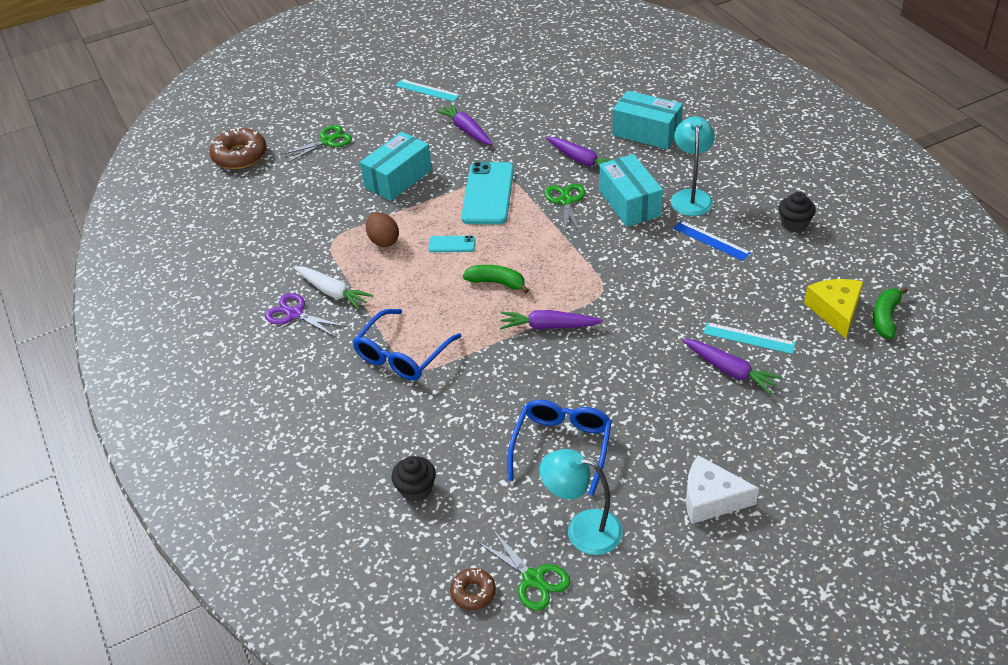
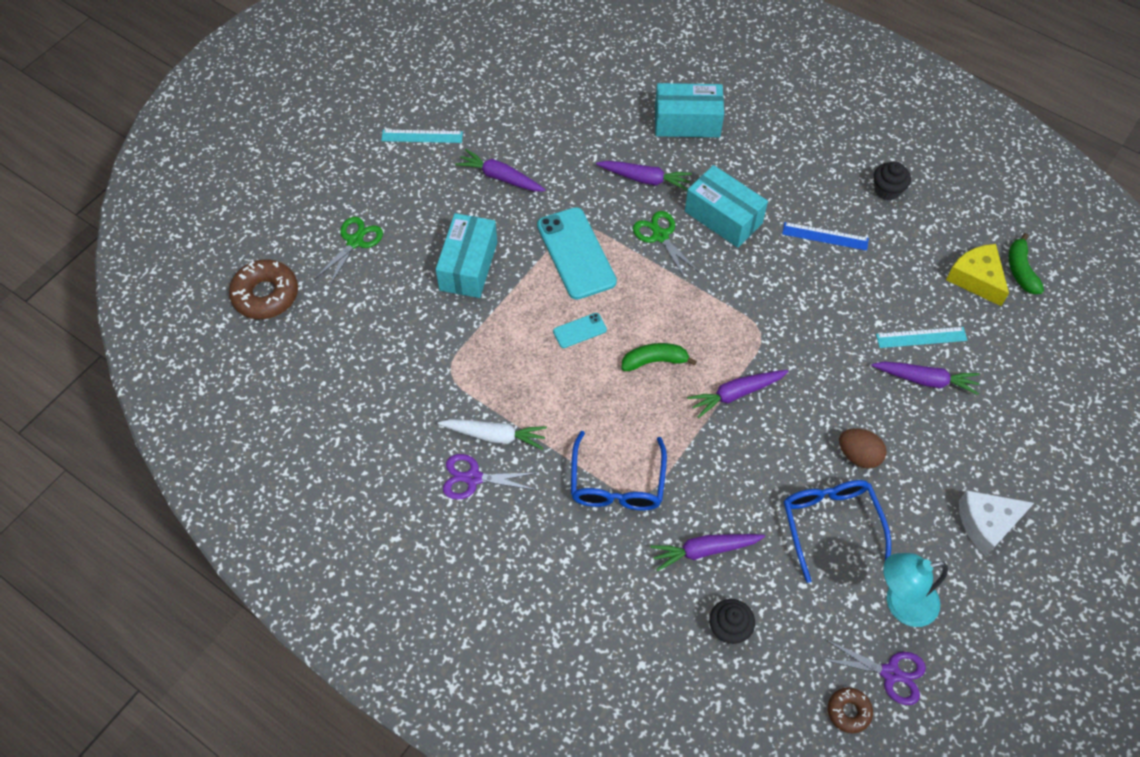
camera: 30 degrees left, 15 degrees up
(383, 241) = (506, 352): brown egg -> brown egg (858, 455)
(437, 426) = (704, 551): none -> purple carrot
(533, 579) = (890, 673): green scissors -> purple scissors
(691, 197) = (776, 189): turquoise lamp -> none

